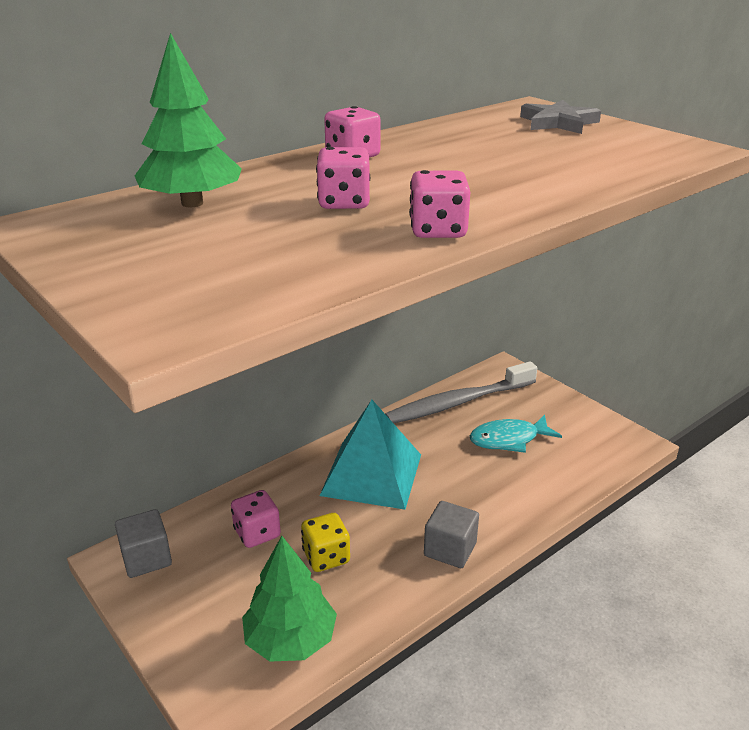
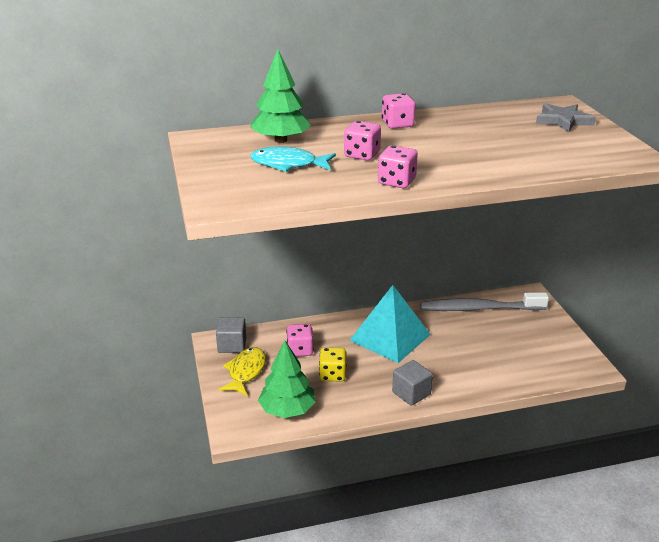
camera: 25 degrees right, 0 degrees up
(191, 596) = (246, 372): none -> yellow fish
(509, 439) = (498, 341): turquoise fish -> turquoise fish (288, 164)

